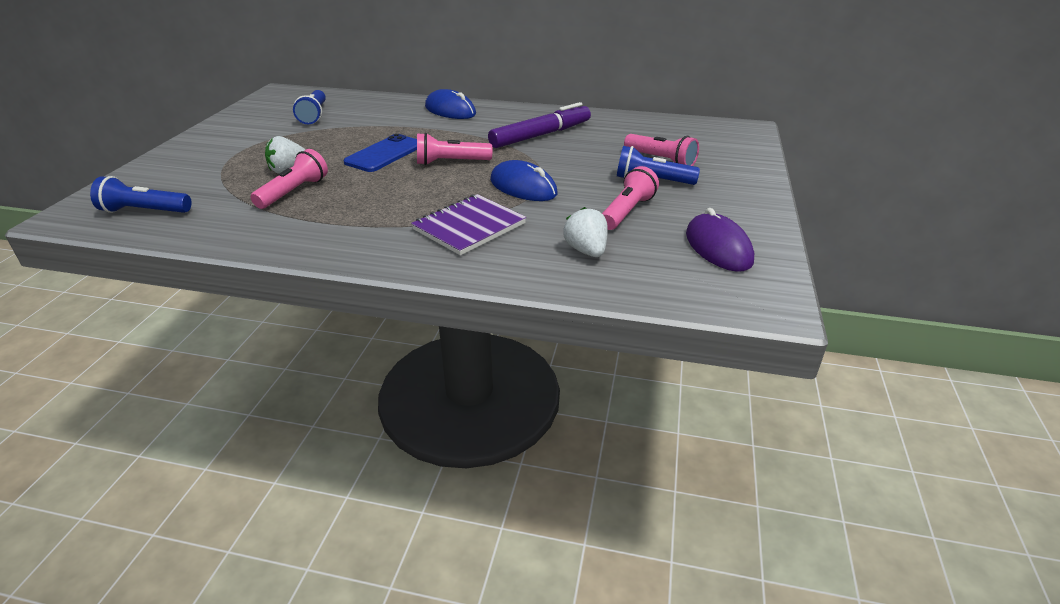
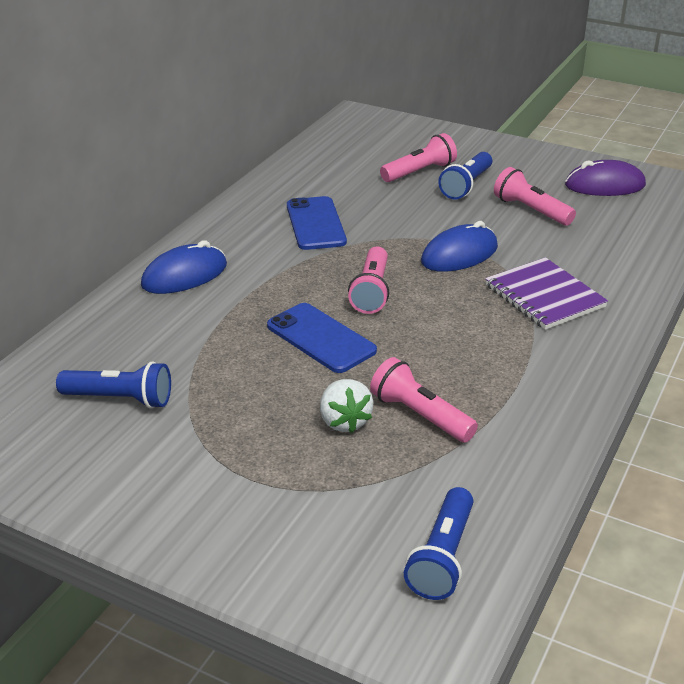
camera: 75 degrees left, 0 degrees up
(541, 135) = (315, 224): purple marker -> blue phone
(586, 251) = (603, 242): white strawberry -> none

